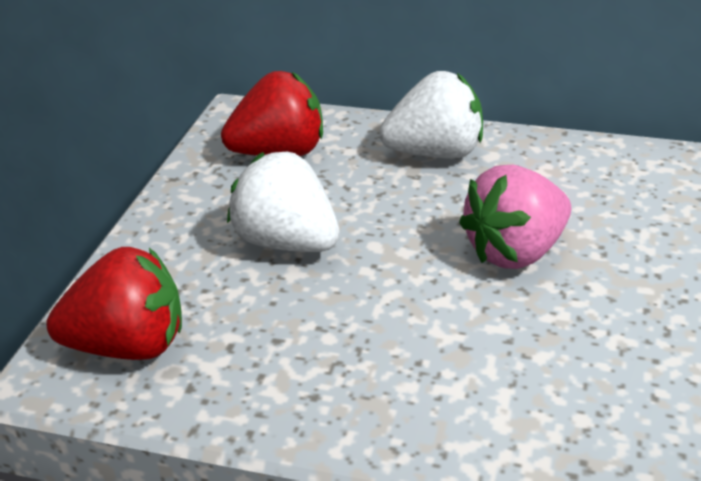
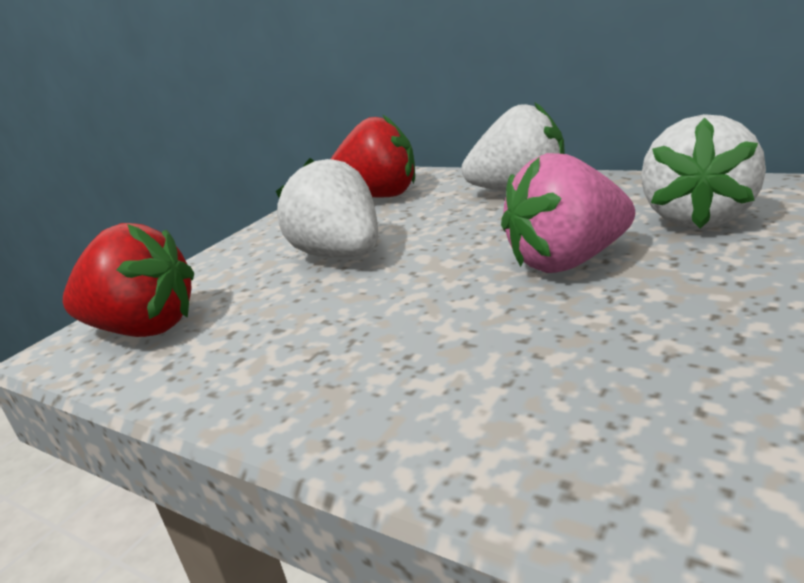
camera: 20 degrees right, 10 degrees down
(610, 199) = (697, 218): none -> white strawberry

